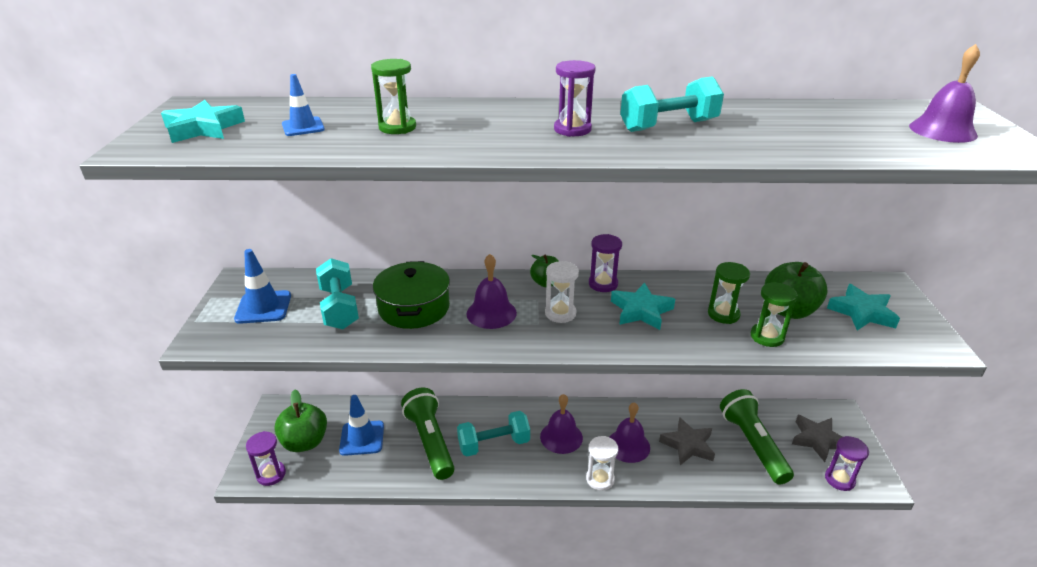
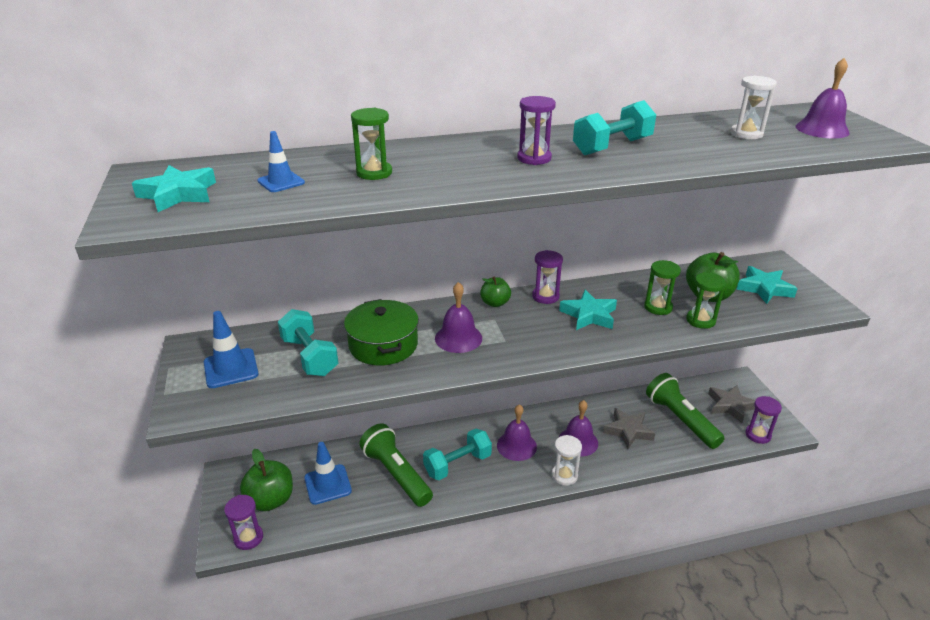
camera: 15 degrees left, 0 degrees up
(560, 313) = (520, 328): white hourglass -> white hourglass (746, 134)

